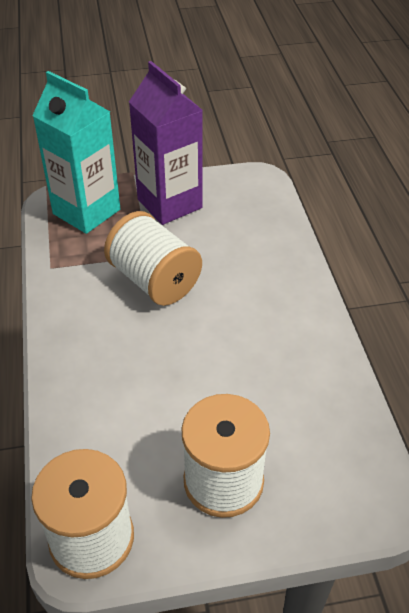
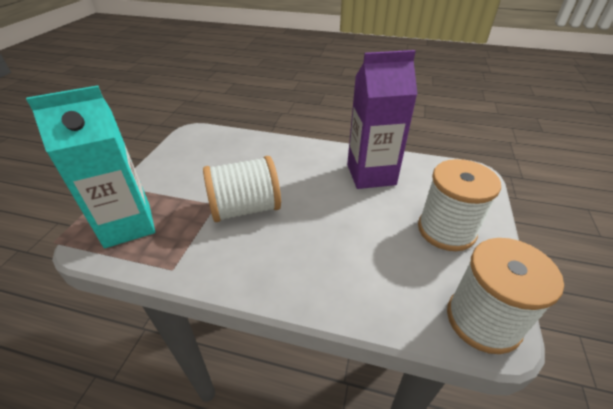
camera: 65 degrees left, 5 degrees down
(169, 204) = (172, 177): purple carton -> purple carton (371, 174)

